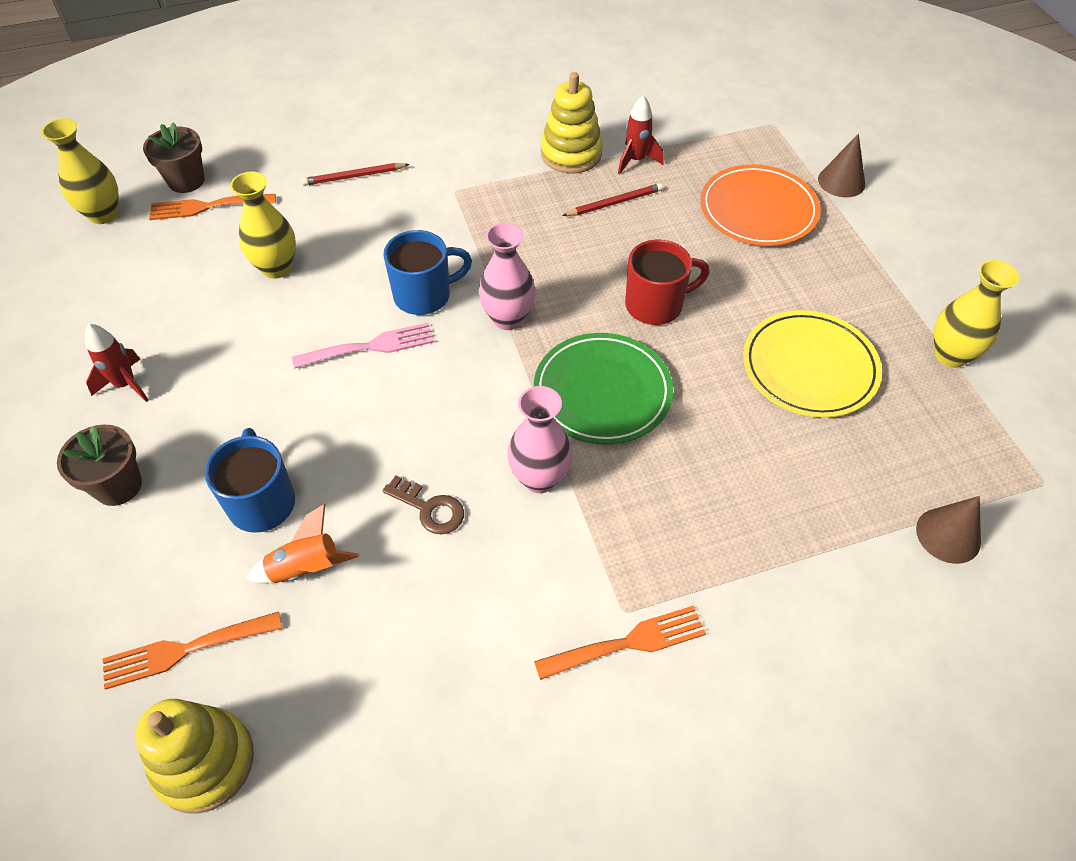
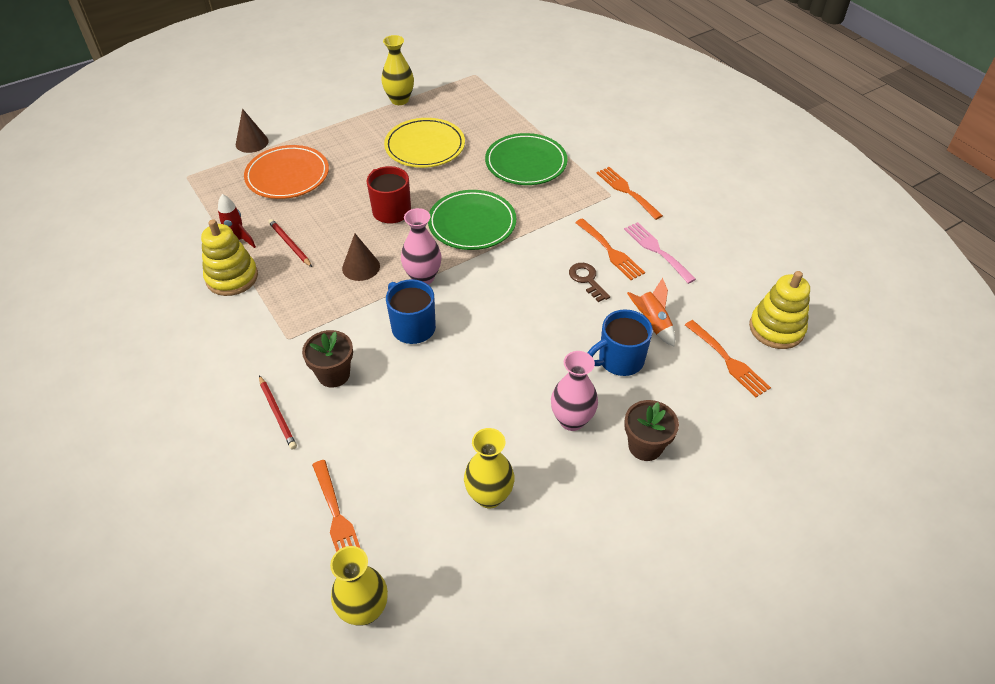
camera: 105 degrees left, 5 degrees down
(126, 384) = (560, 484): red rocket -> none
(186, 181) = (300, 554): brown flower pot -> brown flower pot (334, 374)
(276, 268) = (406, 430): yellow vase -> yellow vase (489, 496)
(371, 346) = (471, 344): pink fork -> pink fork (656, 250)
(429, 509) = (587, 280): brown key -> brown key turned 45 degrees counterclockwise
(479, 562) = (610, 251): none -> orange fork
(539, 478) = (545, 238): pink vase -> pink vase (572, 420)
(742, 499) = (526, 163): none -> green plate
(948, 535) = (517, 100): brown cone -> brown cone (361, 267)

